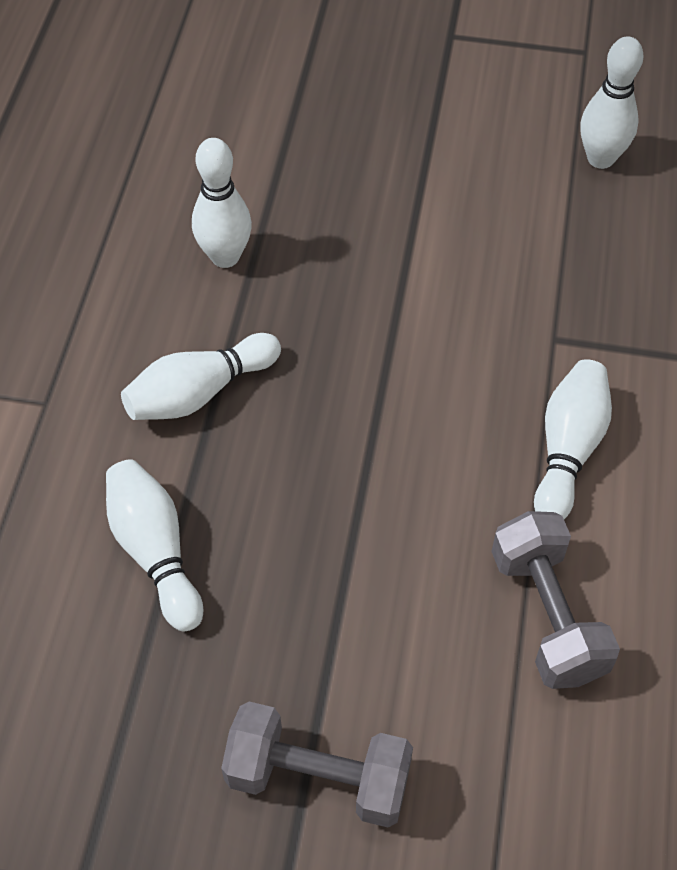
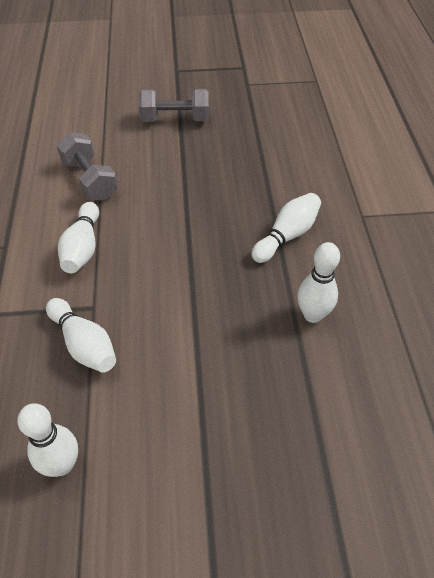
camera: 165 degrees right, 5 degrees down
(155, 552) = (272, 169): white bowling pin -> white bowling pin (84, 344)

